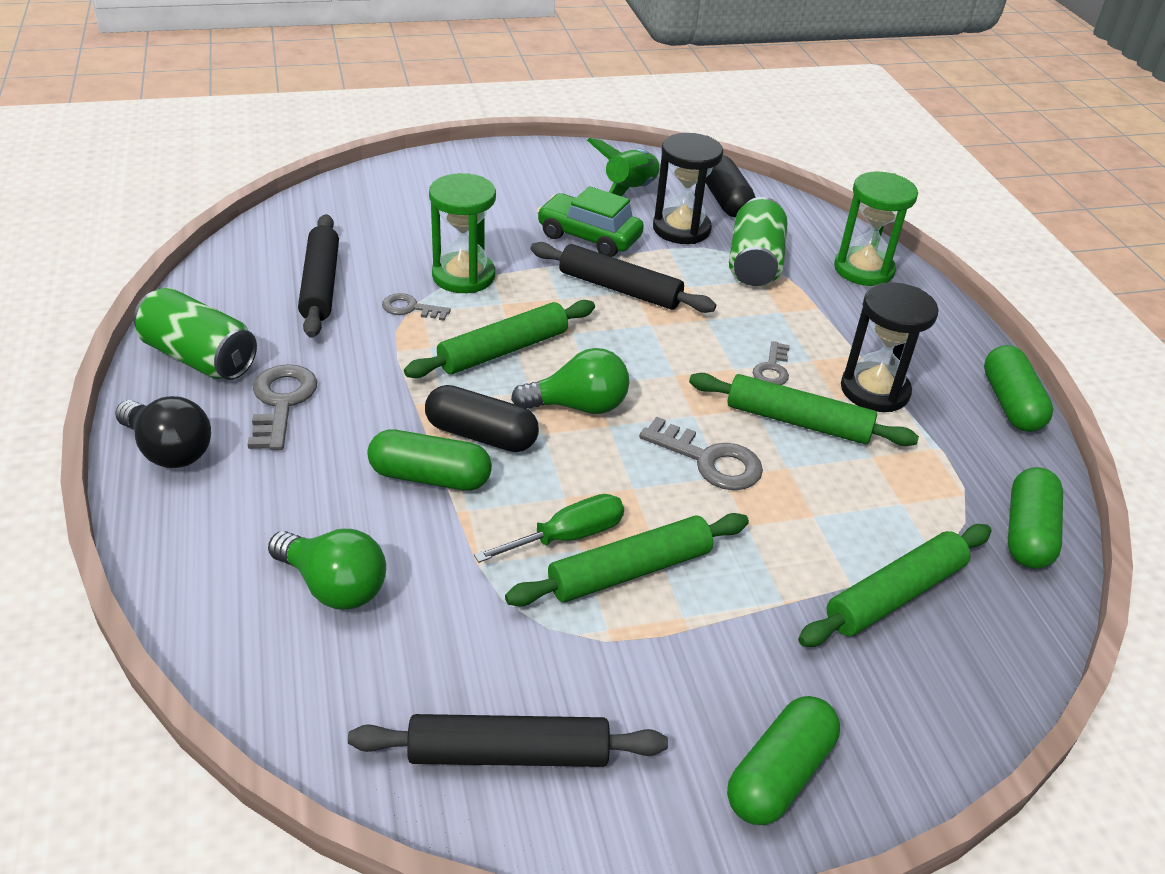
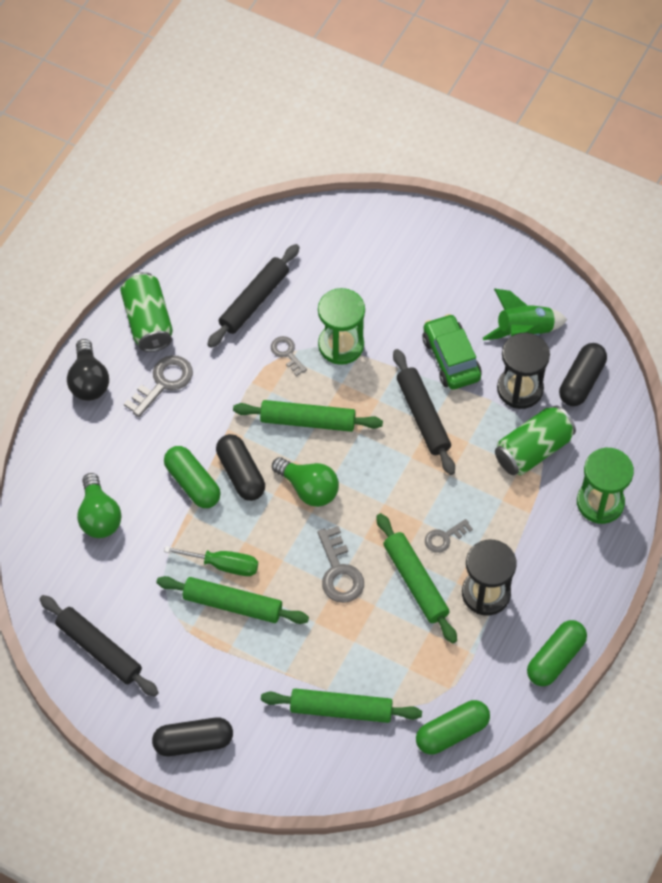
camera: 45 degrees right, 20 degrees up
(779, 775) = (193, 742): green capsule -> black capsule

